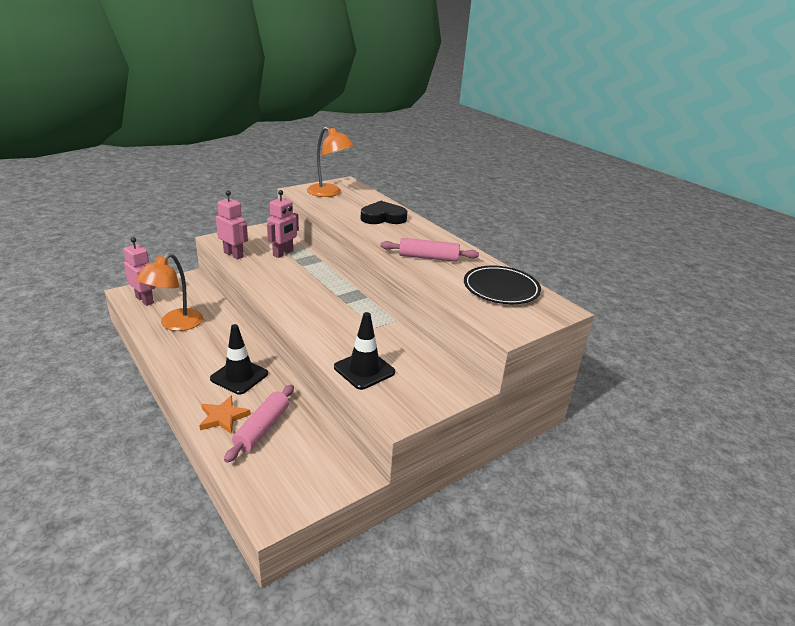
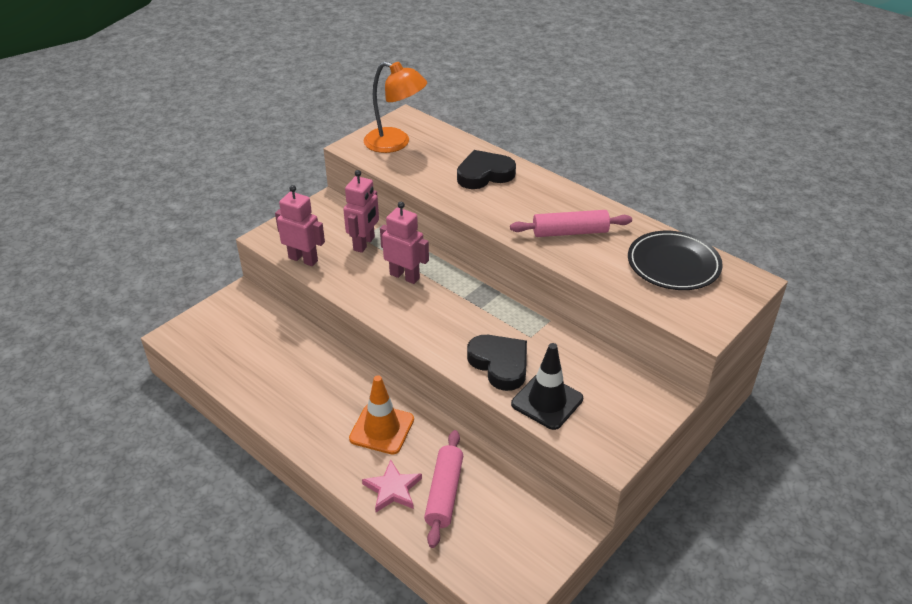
camera: 10 degrees left, 10 degrees up
(145, 300) = (203, 342): pink robot -> pink robot (404, 276)
(175, 324) = (263, 371): orange lamp -> none
(223, 417) = (393, 489): orange star -> pink star
(239, 376) = (382, 429): black traffic cone -> orange traffic cone
(340, 339) = (500, 364): none -> black heart

